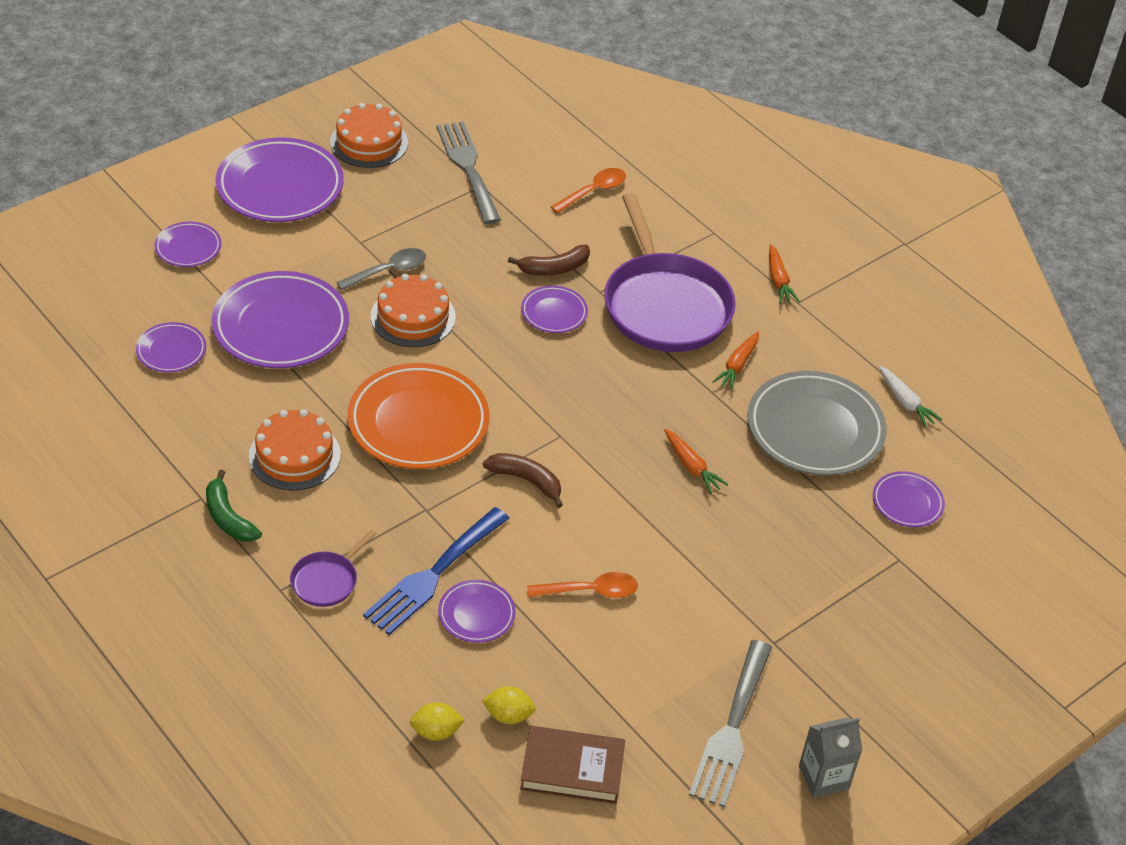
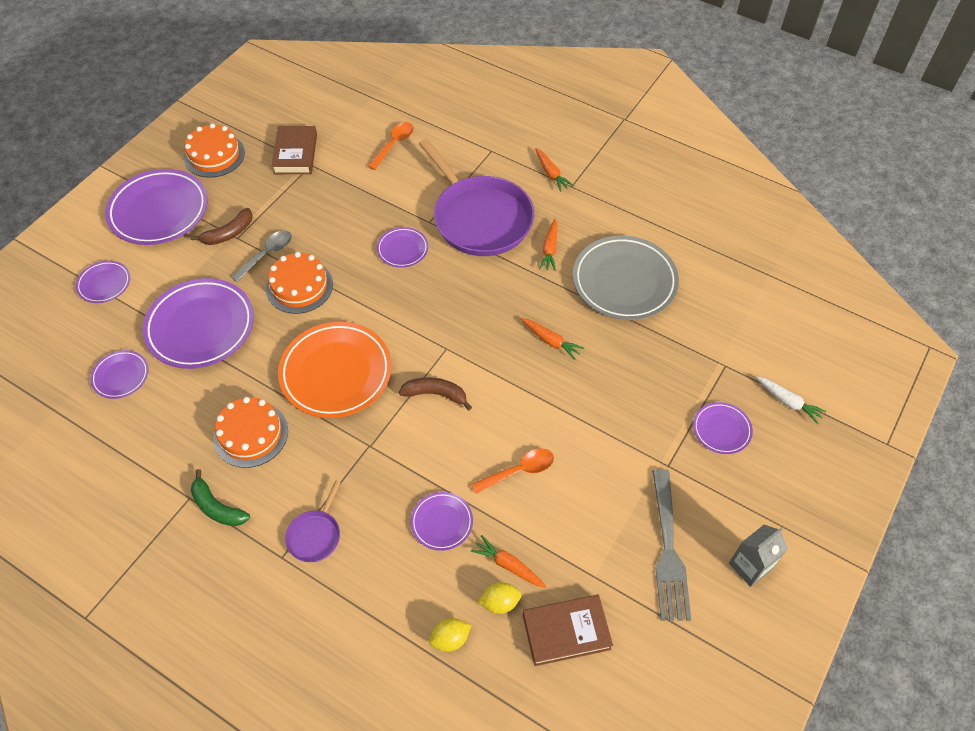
camera: 15 degrees left, 10 degrees up
(433, 575) = (396, 500): blue fork -> none
(468, 168) = (295, 154): grey fork -> brown book
(535, 682) = (508, 565): none -> orange carrot
(554, 268) = (389, 214): brown banana -> brown banana (228, 233)
(905, 402) = (676, 240): white carrot -> white carrot (788, 402)
(907, 502) = (711, 318): purple plate -> purple plate (721, 430)

